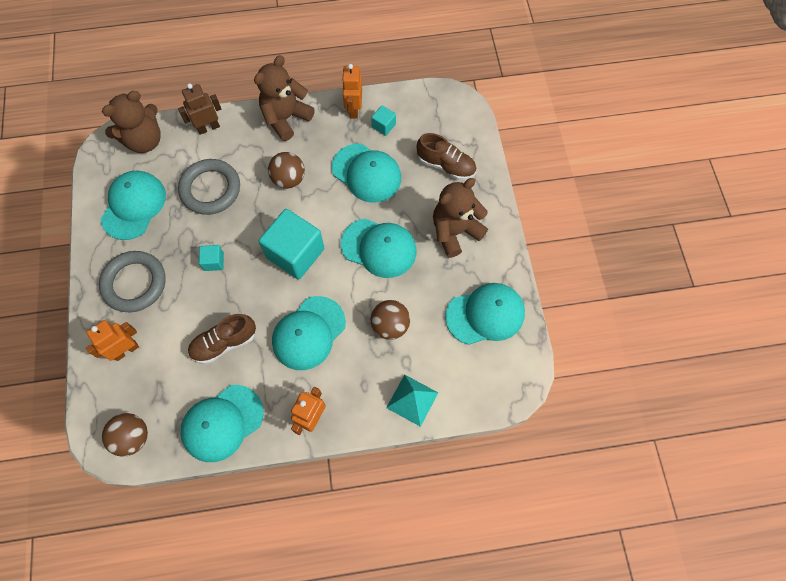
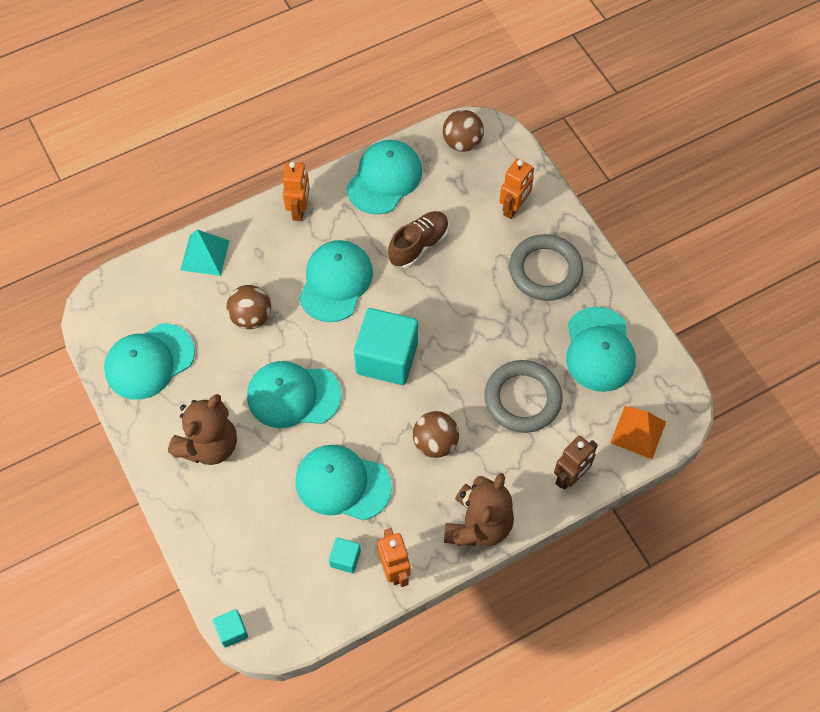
camera: 160 degrees right, 5 degrees down
(144, 140) = (638, 432): brown teddy bear -> orange pyramid
(214, 261) = (473, 319): turquoise cube -> turquoise cube (232, 631)
(446, 165) = (245, 529): brown shoe -> none

